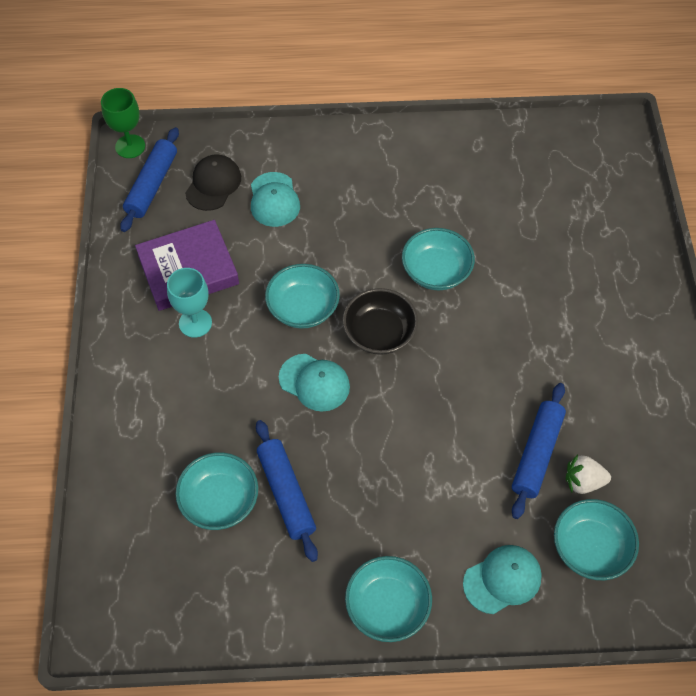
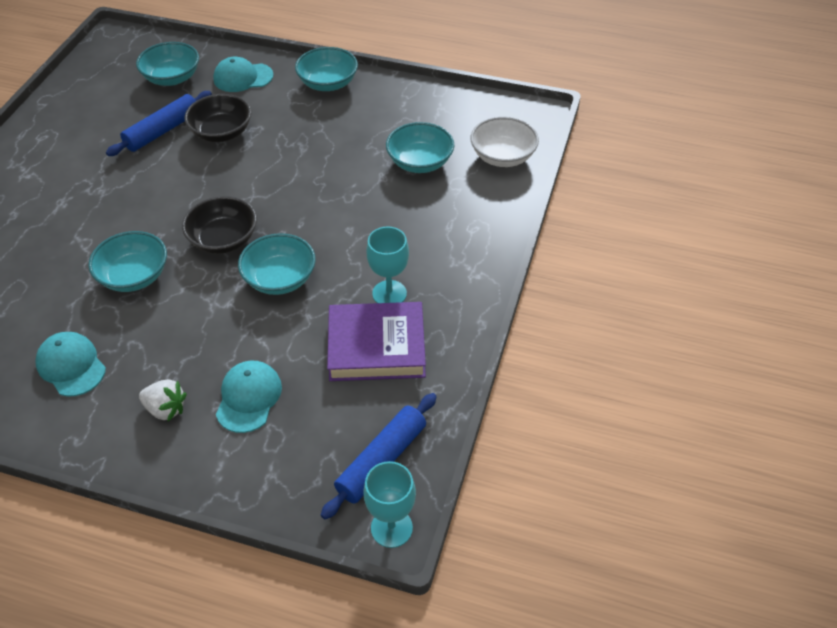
camera: 160 degrees left, 10 degrees down
(124, 542) = (503, 156): none -> white bowl
(130, 146) = (391, 528): green goblet -> turquoise goblet
(213, 184) = (308, 439): black cap -> none
(286, 493) = (366, 154): blue rolling pin -> none
(314, 382) = (303, 218): turquoise cap -> turquoise cap (71, 366)
(469, 473) = (222, 132): none -> black bowl
(583, 481) = (144, 109): white strawberry -> white strawberry (166, 409)

